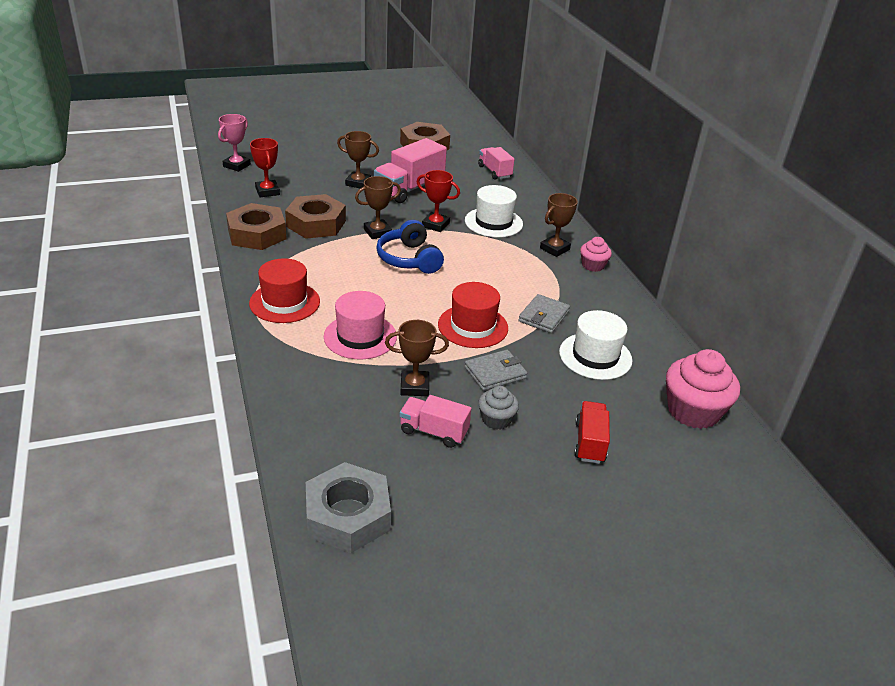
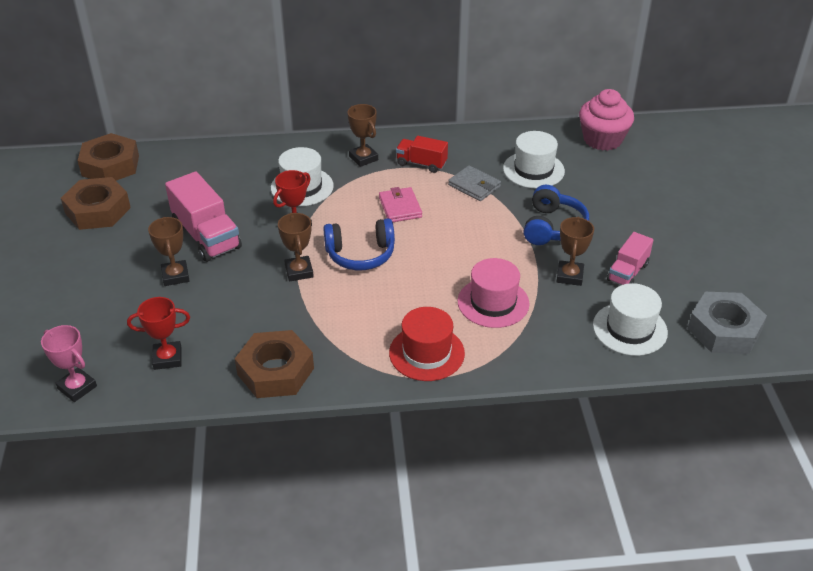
camera: 75 degrees left, 5 degrees up
(316, 224) = (265, 319): brown nut -> brown nut (110, 165)
(337, 432) = (630, 329): none -> white hat
(358, 183) = (175, 276): brown trophy -> brown trophy turned 45 degrees counterclockwise
(473, 326) = (484, 229): red hat -> none
(486, 274) = (400, 207): none -> pink wallet
(494, 172) = (189, 168): pink truck -> none
(495, 373) = (553, 227): grey wallet -> blue headphones
(496, 419) = (612, 236): grey cupcake -> none
(589, 442) = (638, 195): red truck -> red truck (421, 163)
(593, 265) = (397, 142): pink cupcake -> none

